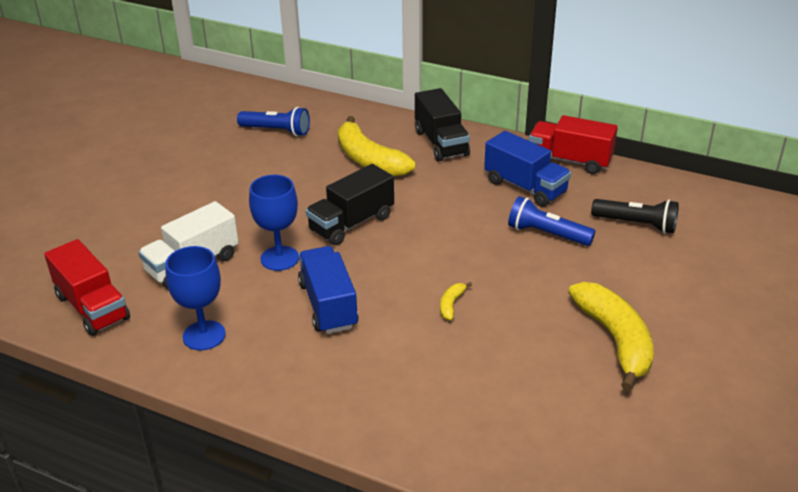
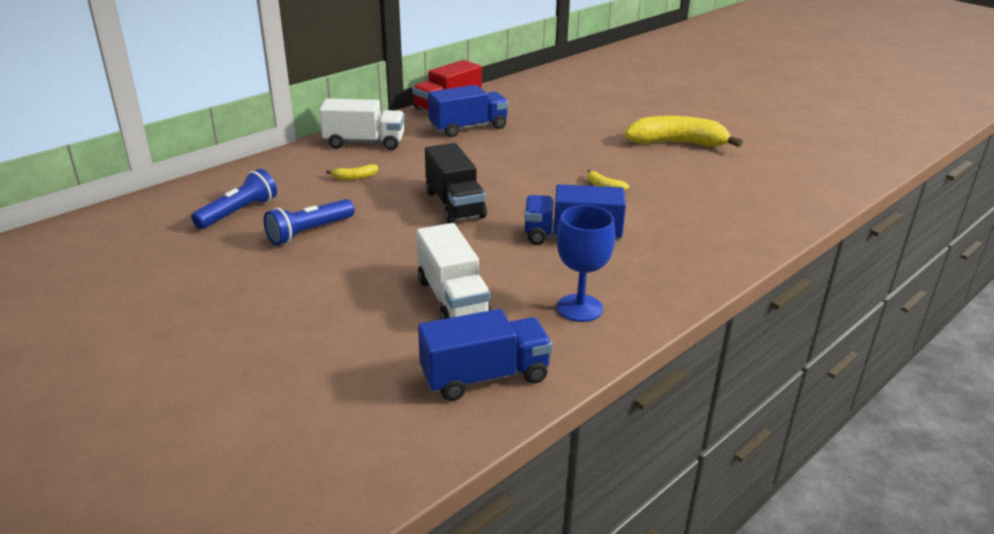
camera: 70 degrees left, 5 degrees down
(92, 307) = (485, 376): red truck -> blue truck
(279, 258) = (481, 248): blue goblet -> none
(369, 160) = (355, 177): yellow banana -> yellow banana, size x0.42
(441, 143) = (364, 143): black truck -> white truck
(546, 234) = (538, 135): blue flashlight -> blue flashlight (309, 232)
(636, 224) = (551, 106): black flashlight -> none

